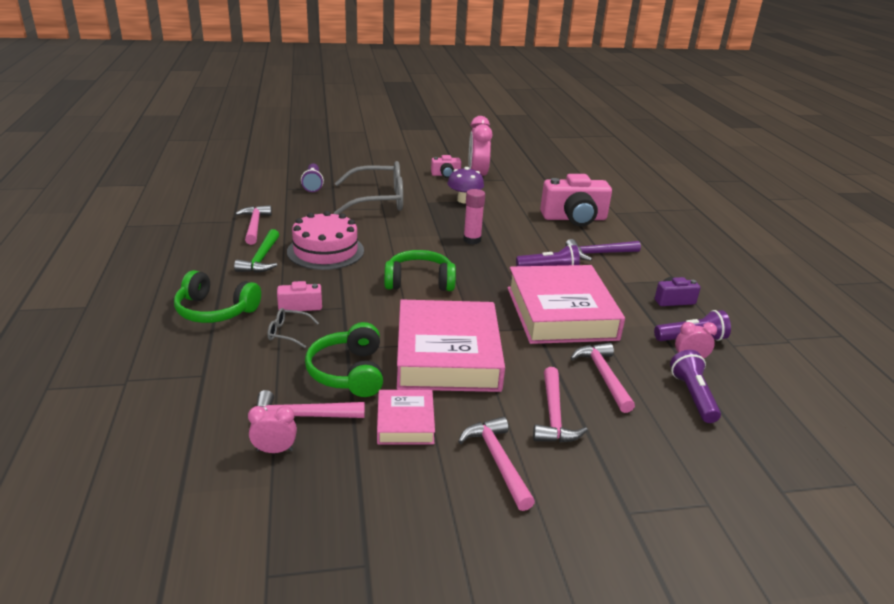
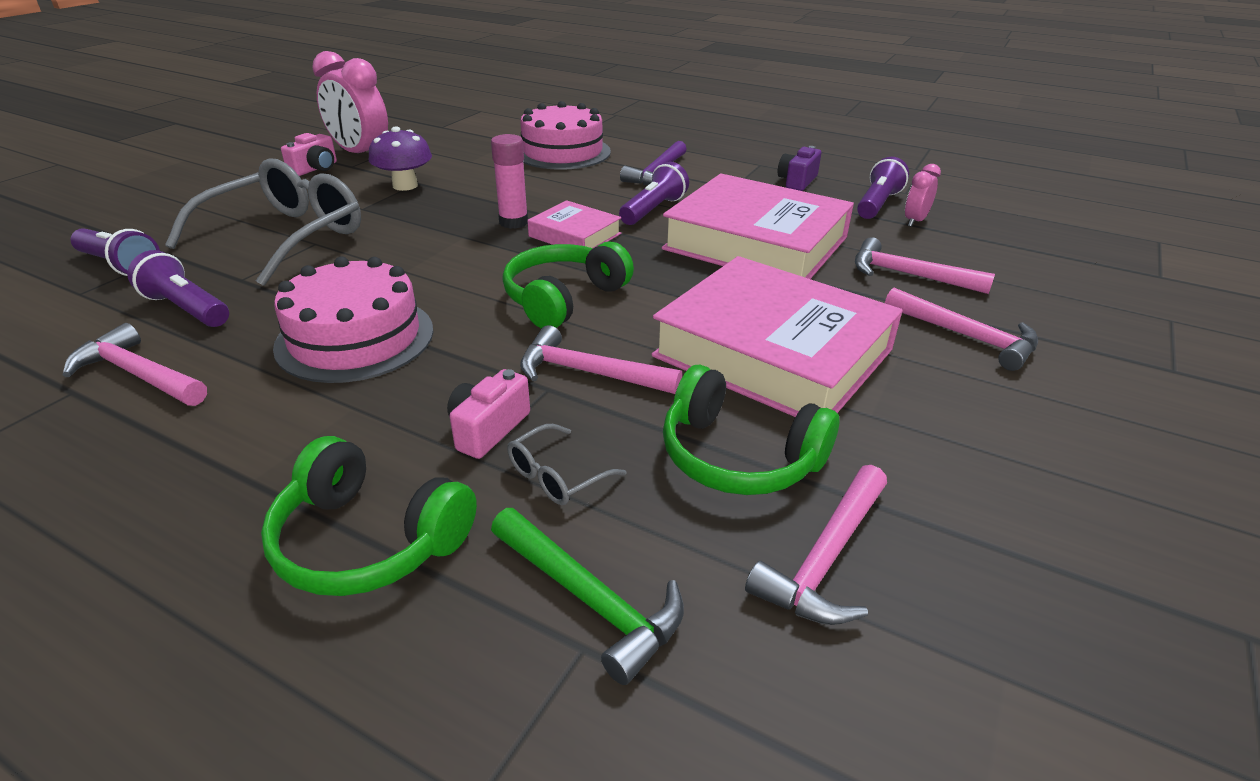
camera: 50 degrees left, 5 degrees up
(215, 310) = (369, 540): green headphones -> green headphones turned 60 degrees clockwise
(261, 259) = (269, 411): green hammer -> green hammer (589, 599)
(274, 450) = (906, 632): pink clock -> none
(405, 422) = (911, 454): pink book -> pink book (575, 235)
(498, 461) = (1042, 415): pink hammer -> pink hammer (589, 373)
(574, 218) = (562, 152): pink camera -> pink cake
(692, 396) = (980, 247): purple flashlight -> purple flashlight (186, 309)

